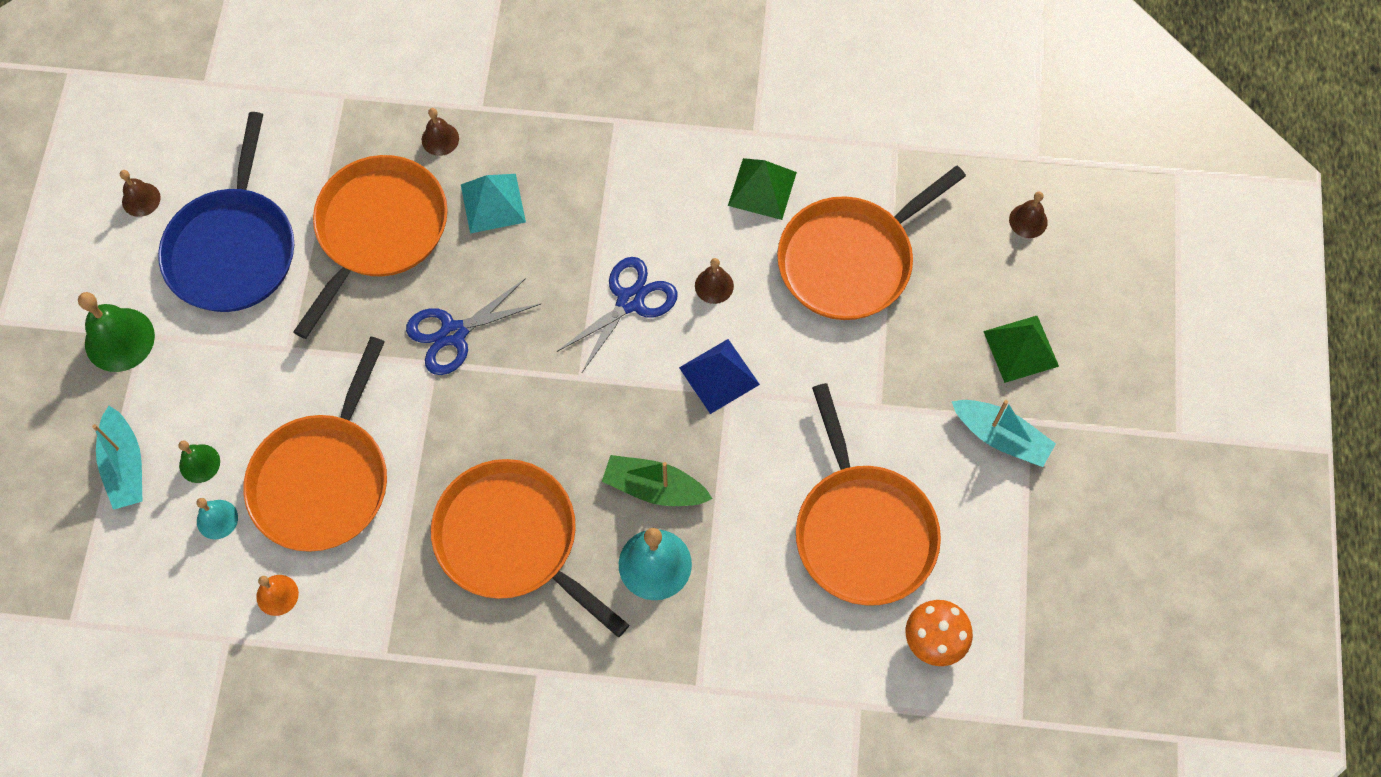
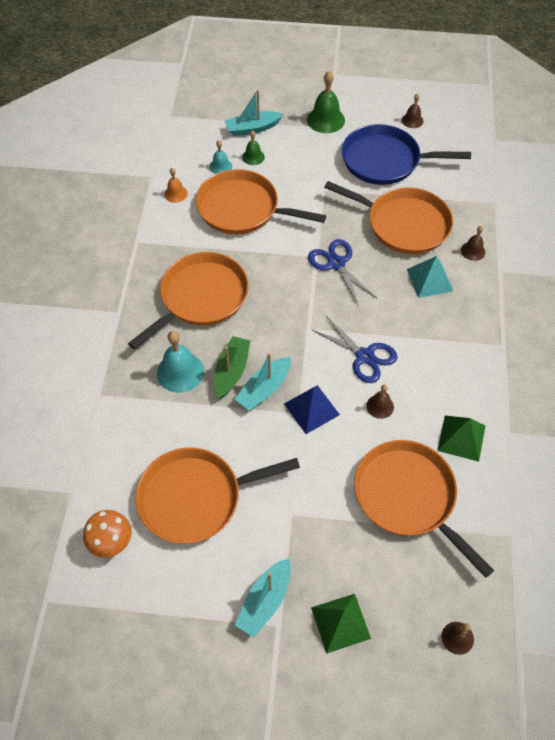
camera: 90 degrees right, 10 degrees down
(686, 440) = (264, 389): none -> turquoise boat

